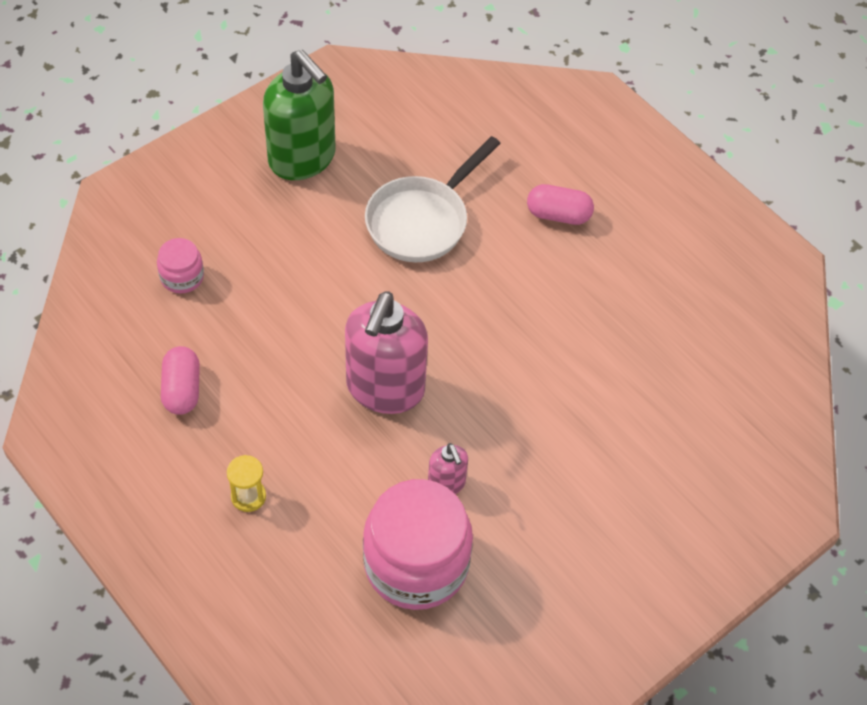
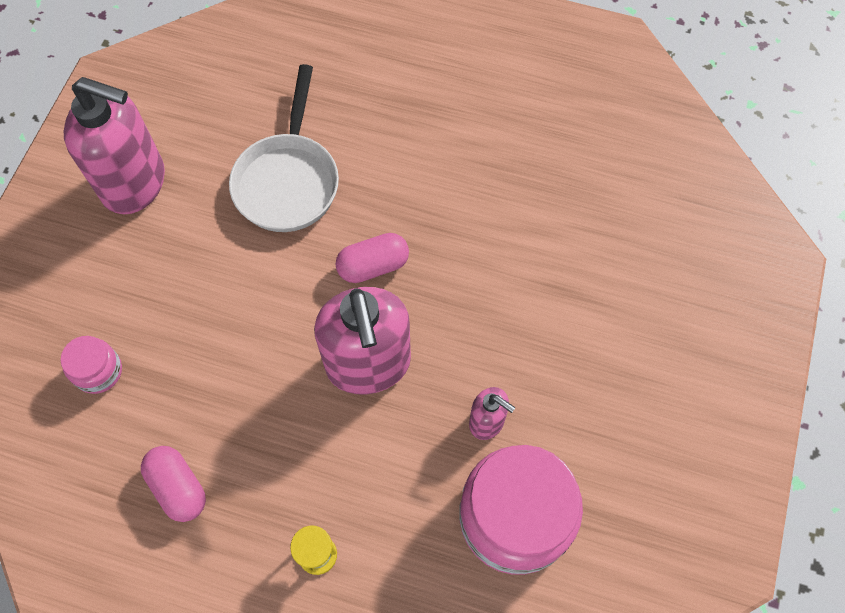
camera: 30 degrees left, 10 degrees up
(302, 159) = (135, 183): green soap dispenser -> pink soap dispenser
(558, 215) = (404, 105): pink capsule -> pink capsule (373, 266)

